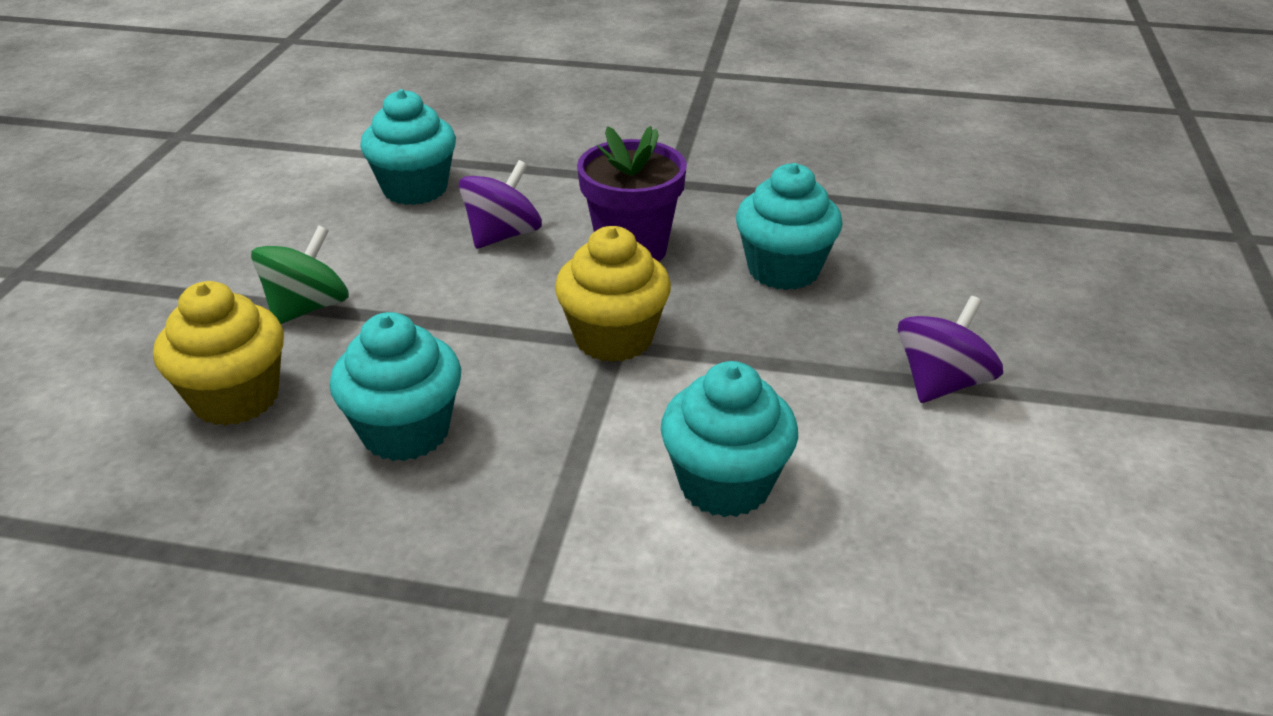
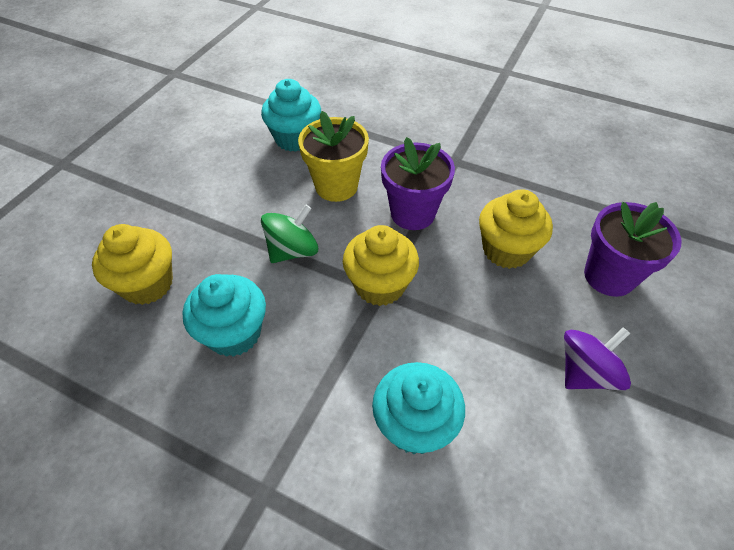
camera: 15 degrees right, 15 degrees up
(308, 307) = (206, 222): green spinning top -> green spinning top (292, 250)
(503, 235) = (336, 186): purple spinning top -> yellow flower pot
(783, 270) = (506, 250): turquoise cupcake -> yellow cupcake
(934, 276) = (609, 276): none -> purple flower pot

